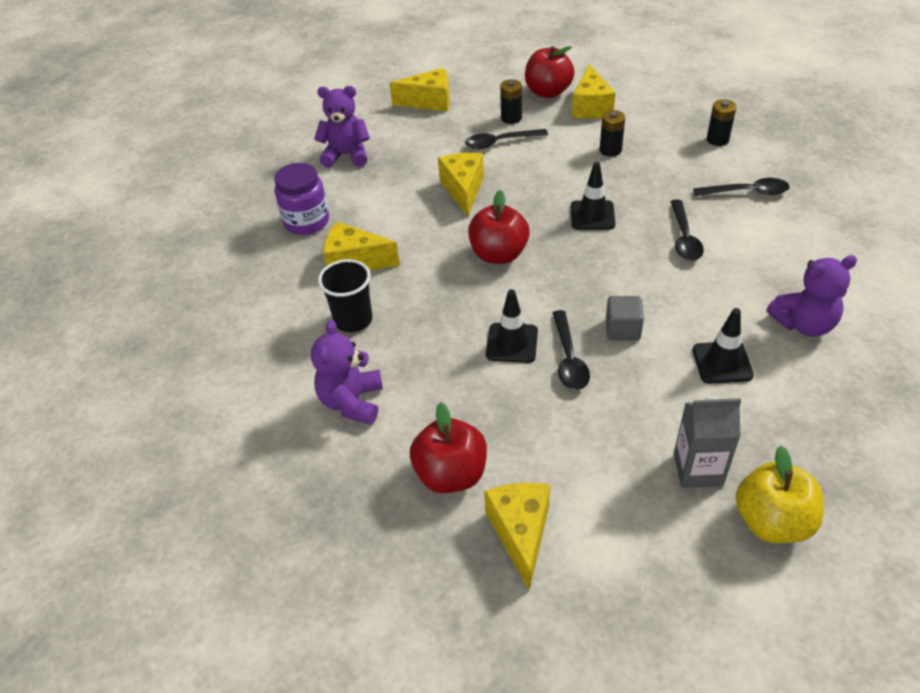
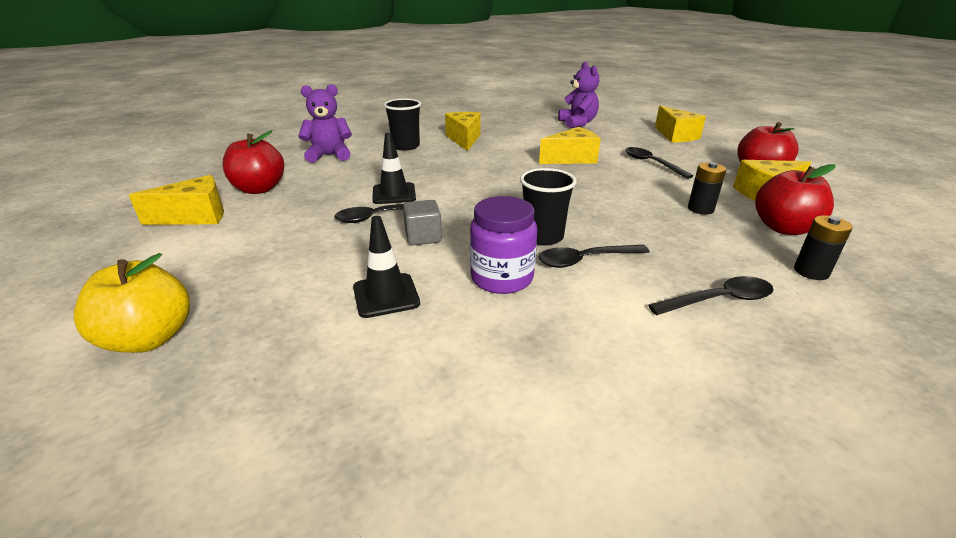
camera: 70 degrees right, 15 degrees down
(307, 221) = (497, 124): purple jar -> purple jar (502, 278)
(499, 254) = (499, 178): red apple -> red apple (784, 228)
(511, 118) = (694, 163): black battery -> none
(592, 215) = (582, 209): black traffic cone -> none
(639, 252) = (543, 237): none -> black cup
(698, 469) = (235, 288): grey carton -> none
(747, 192) = (719, 300): black spoon -> black spoon turned 90 degrees counterclockwise
(804, 324) = (469, 357): purple teddy bear -> none

